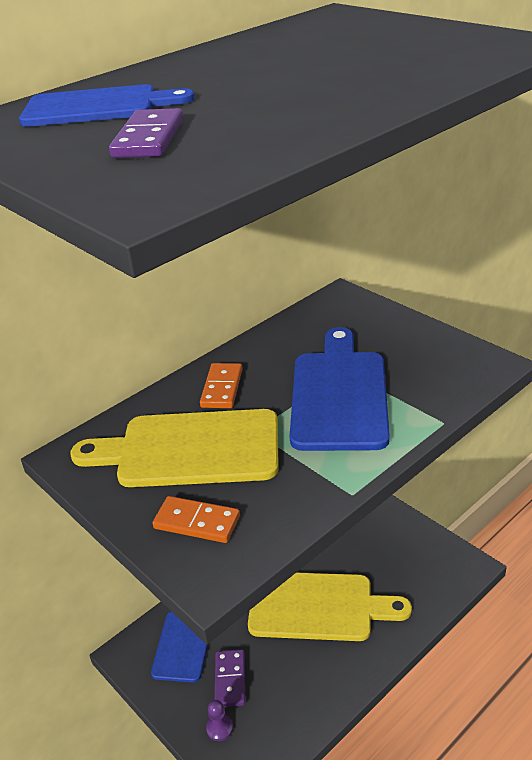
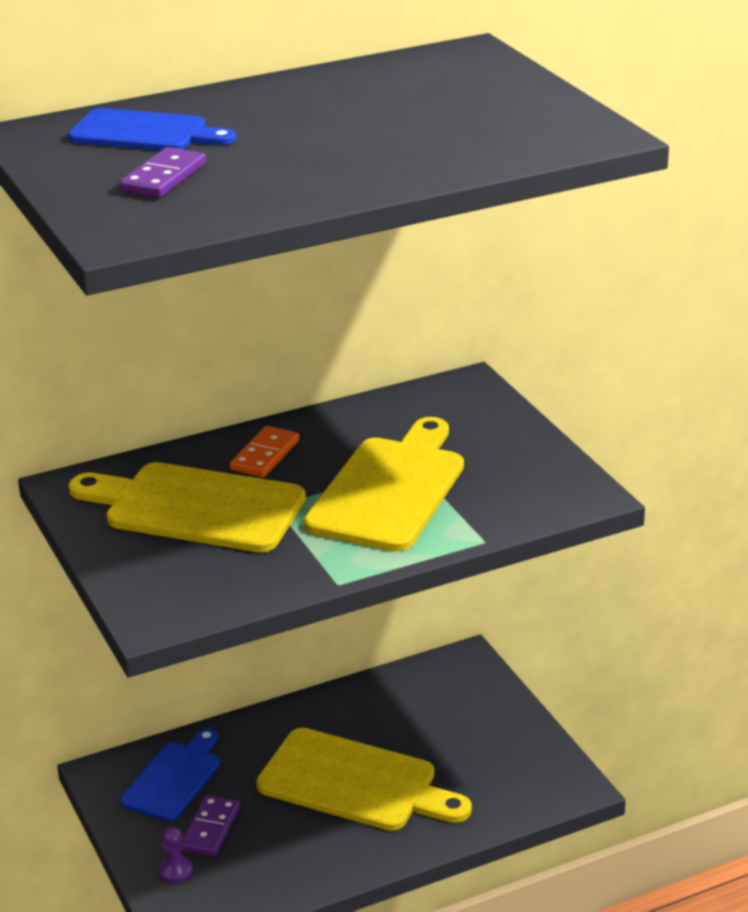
camera: 15 degrees right, 5 degrees down
(197, 522) = (166, 573): orange domino -> none
(339, 395) = (390, 490): blue cutting board -> yellow cutting board

